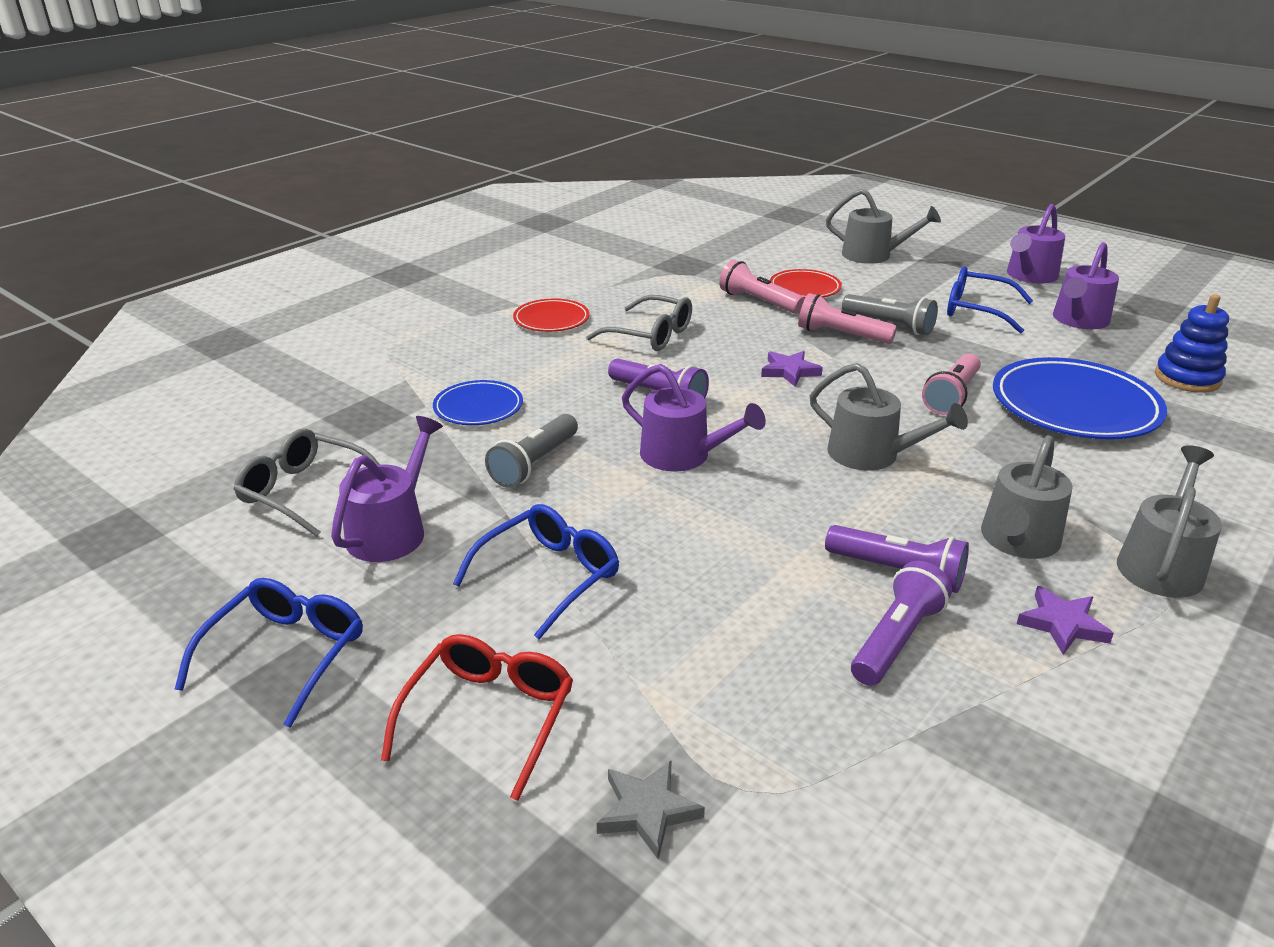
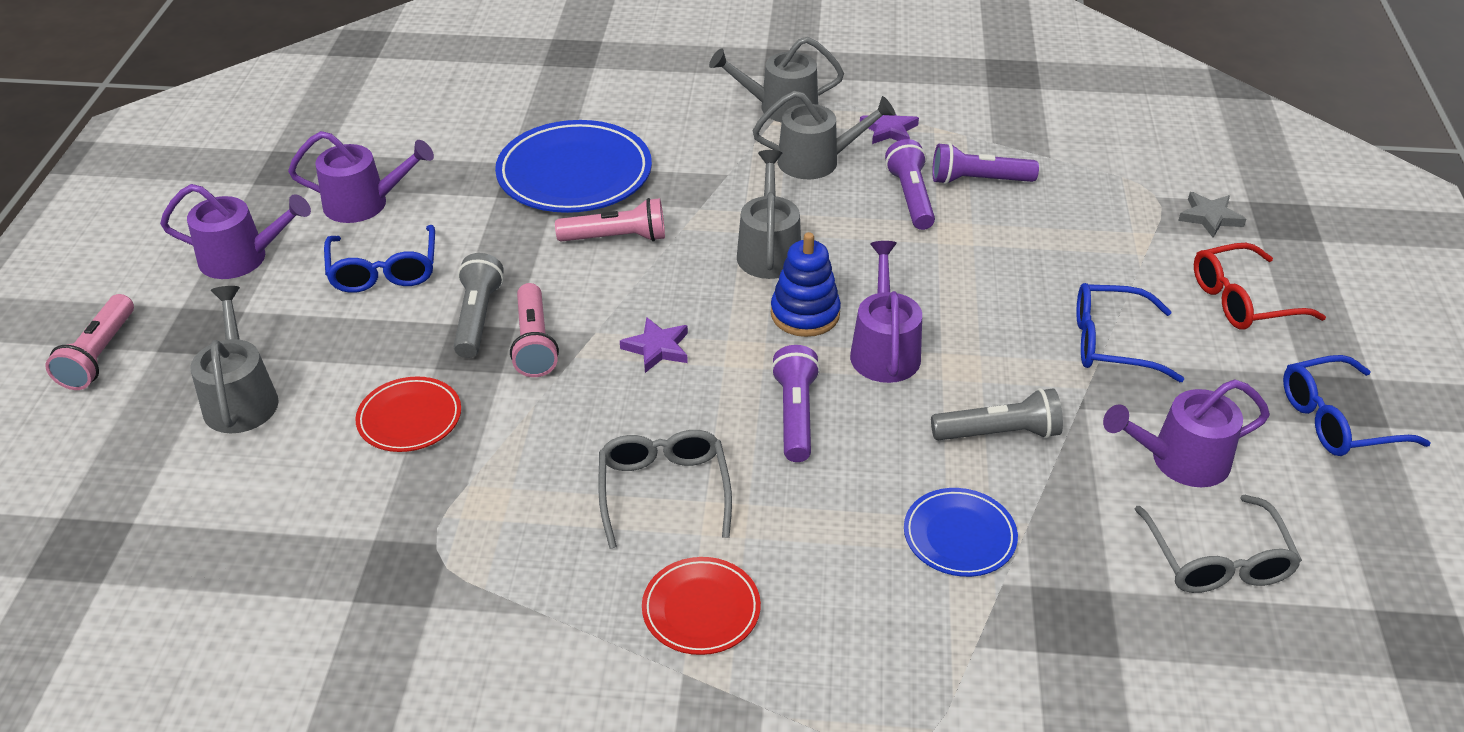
camera: 125 degrees left, 10 degrees up
(758, 302) = (487, 441): pink flashlight -> pink flashlight (99, 355)
(1187, 378) = (462, 130): blue stacking toy -> blue stacking toy (805, 314)

